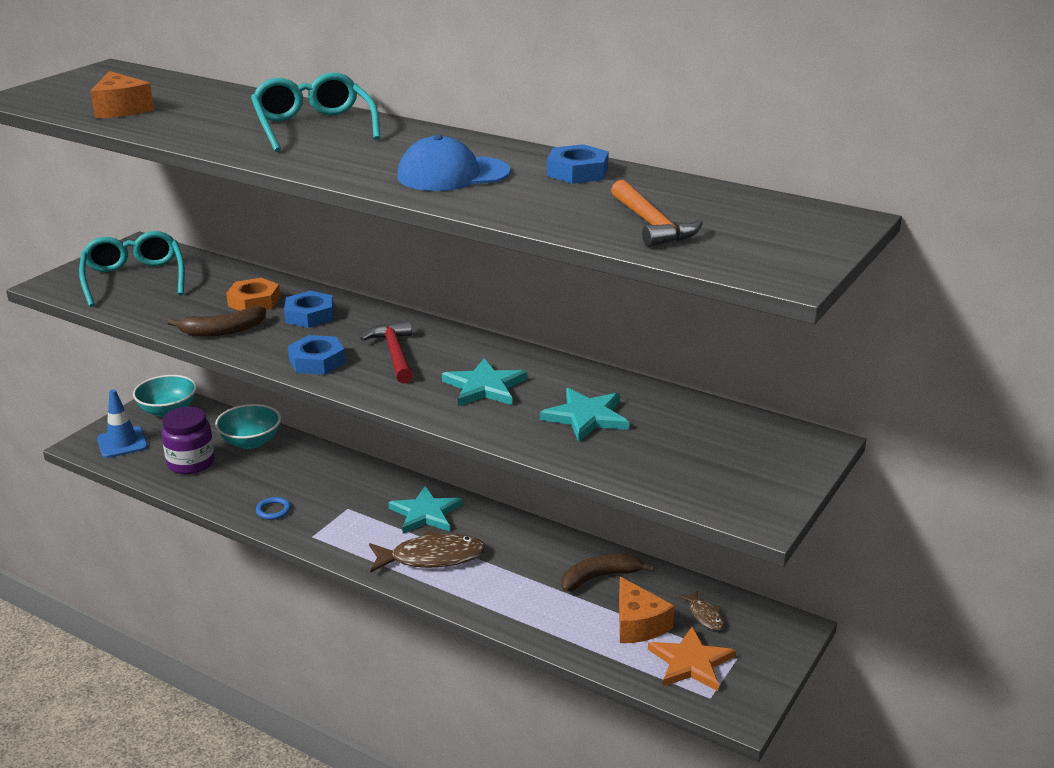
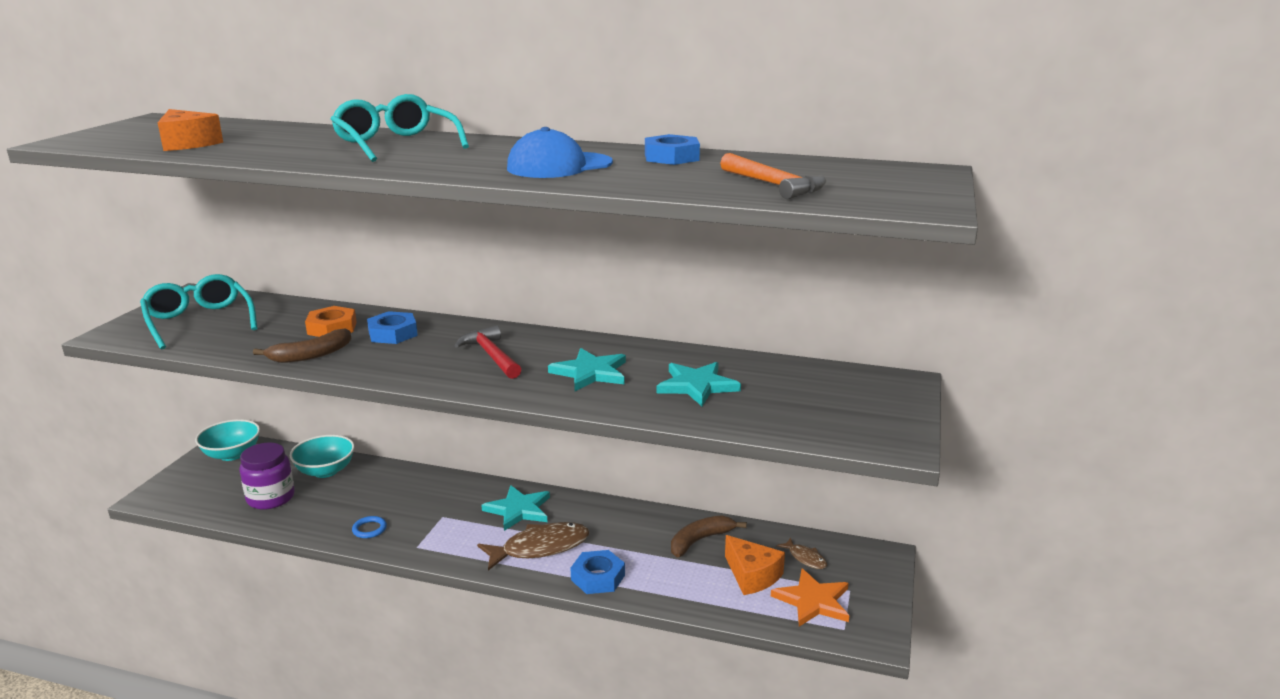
camera: 15 degrees left, 5 degrees down
(122, 443) = (192, 489): blue traffic cone -> none
(317, 361) = (418, 370): blue nut -> blue nut (598, 577)

